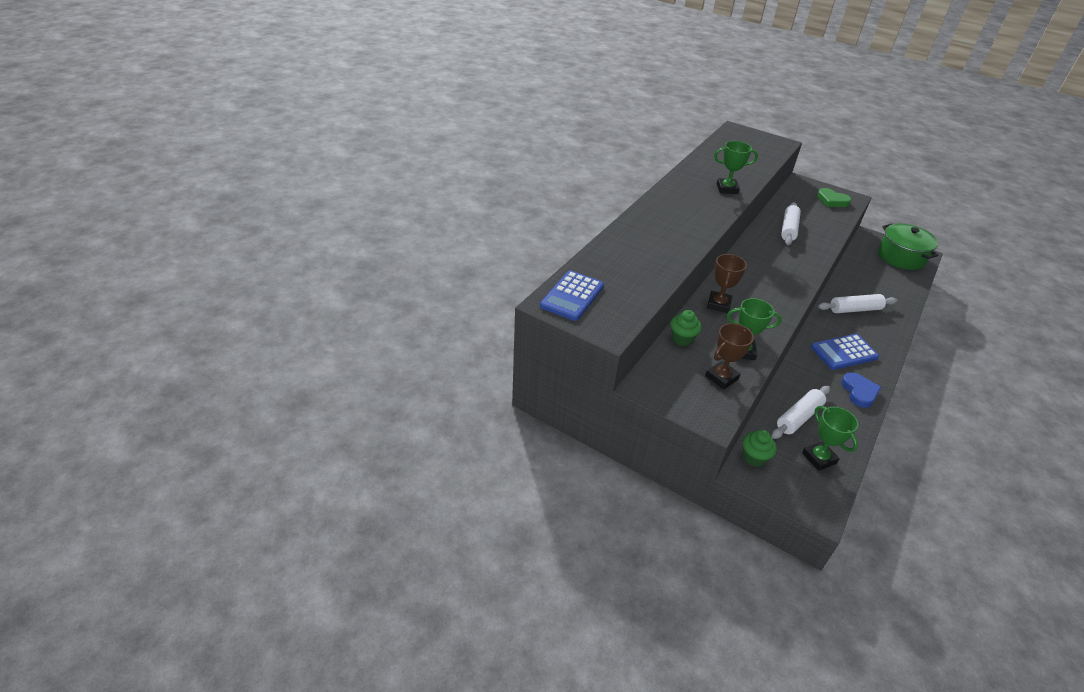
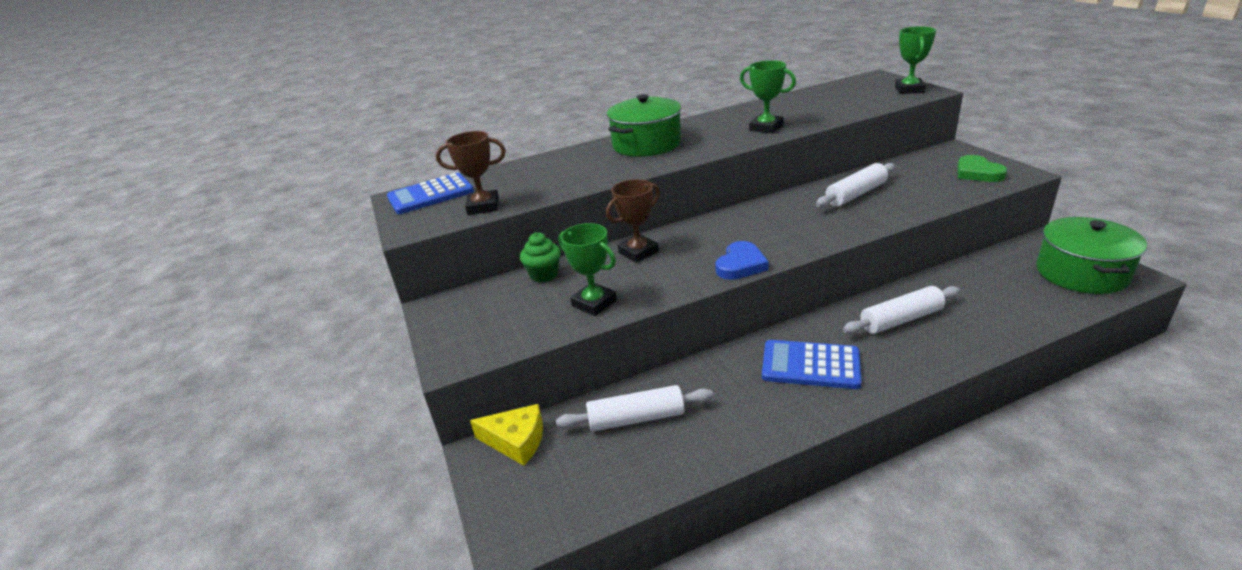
camera: 40 degrees right, 10 degrees down
(667, 216) = (646, 144): none -> green pot
(721, 377) = (528, 322): brown trophy -> brown trophy (483, 206)
(754, 457) = (516, 441): green cupcake -> yellow cheese
(819, 458) = (597, 476): green trophy -> green trophy (909, 90)
(855, 309) = (901, 320): white rolling pin -> white rolling pin turned 45 degrees counterclockwise
(859, 392) = (770, 419): blue heart -> blue heart (741, 265)

